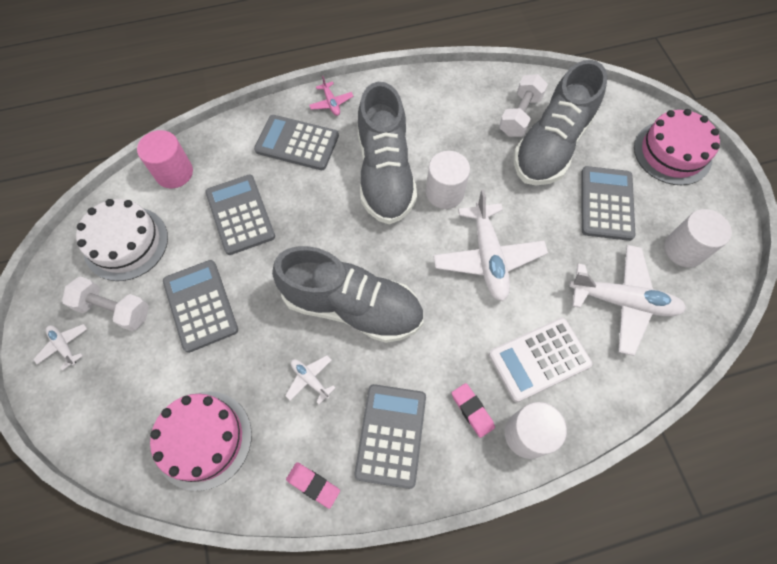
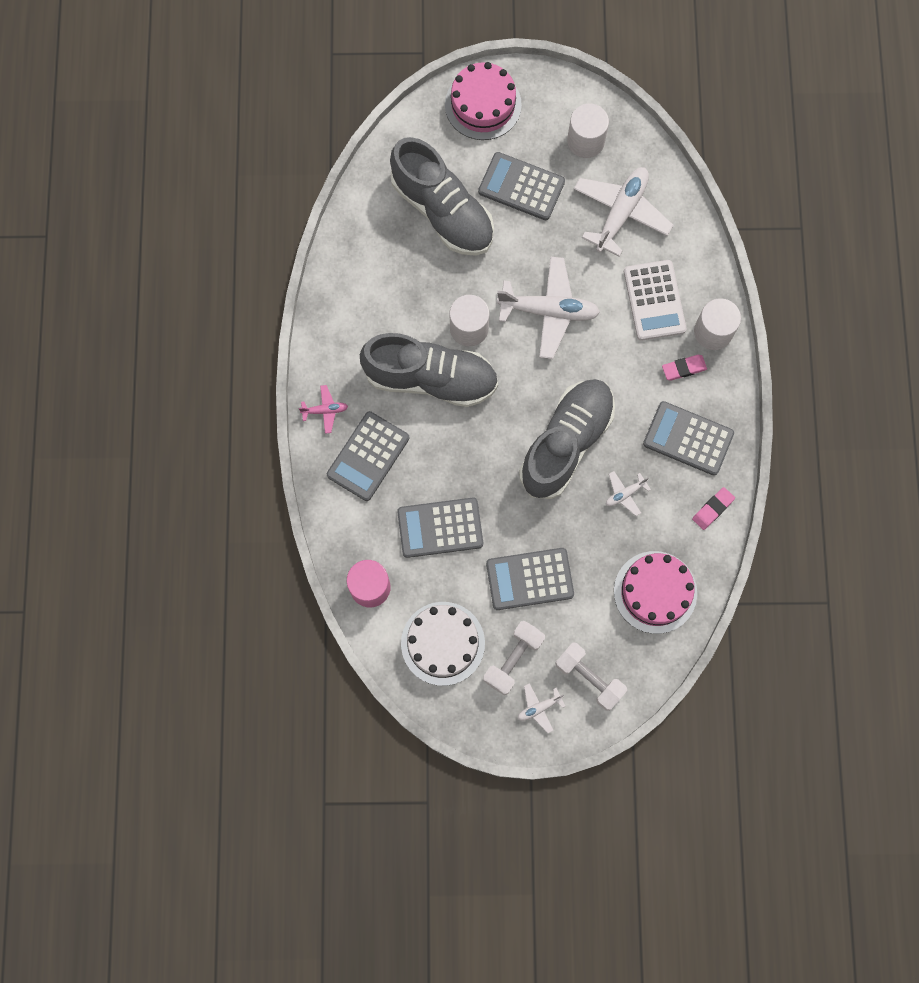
camera: 75 degrees left, 10 degrees up
(520, 115) = (397, 227): white dumbbell -> white dumbbell (589, 678)

